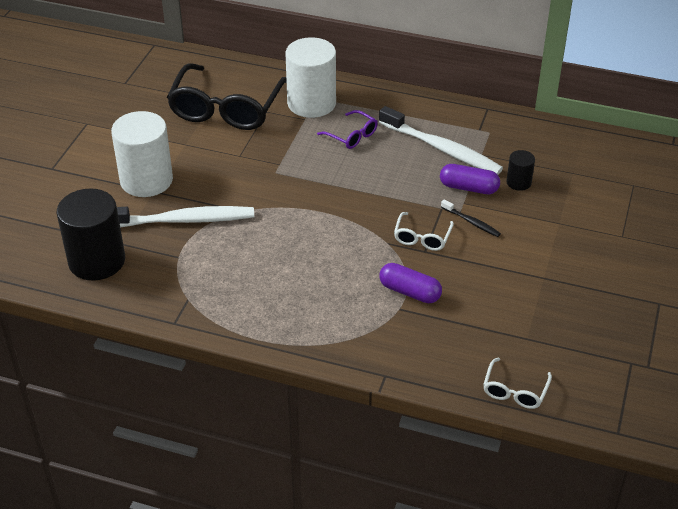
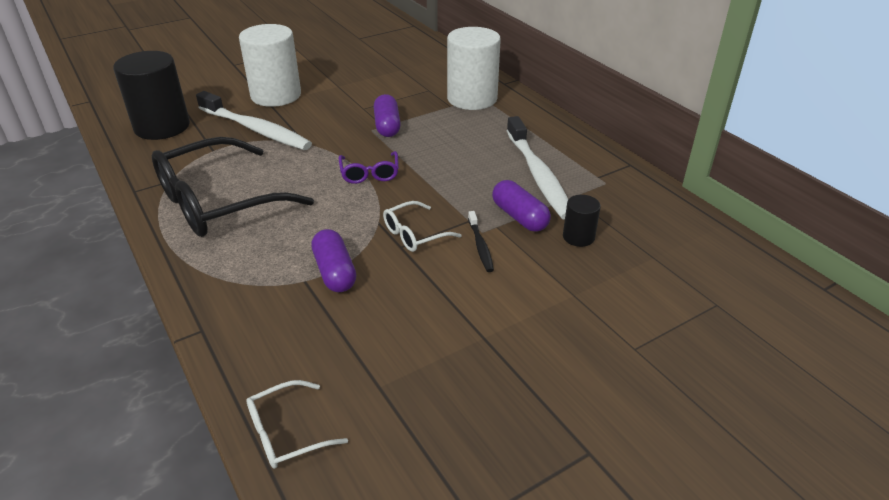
camera: 40 degrees right, 5 degrees down
(226, 108) = (401, 77): black glasses -> black glasses (219, 202)
(283, 162) = (387, 126): none -> purple capsule
(352, 136) = (471, 132): purple glasses -> purple glasses (369, 173)

